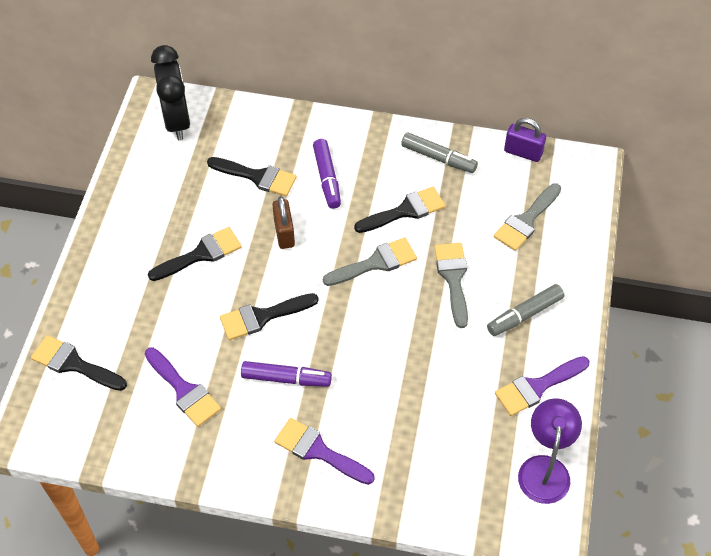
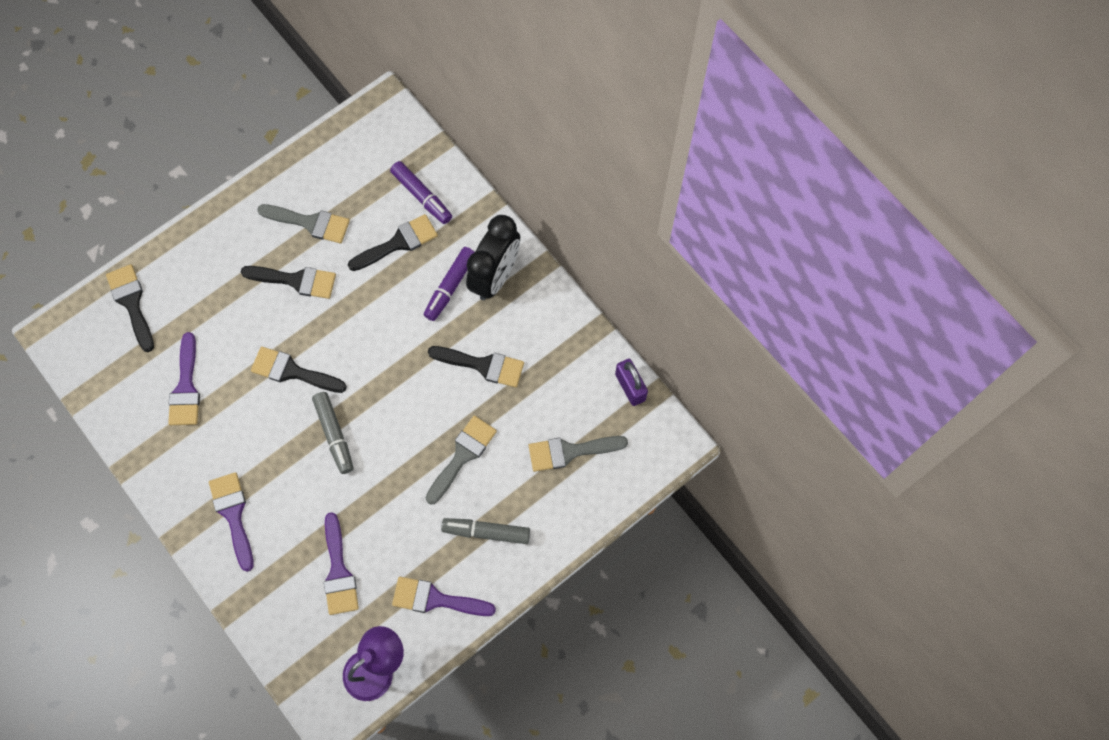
camera: 40 degrees right, 15 degrees up
(177, 121) = (383, 142): black clock -> black clock (495, 276)
(257, 177) = (398, 243): black brush -> black brush turned 90 degrees counterclockwise
(284, 233) = (372, 311): brown padlock -> none
(286, 378) = (263, 437): purple marker -> purple marker (422, 196)
(375, 263) = (416, 393): grey brush -> grey brush (310, 223)
(438, 158) = (556, 337): grey marker -> grey marker (334, 435)
(444, 425) = (338, 571): none -> purple brush

